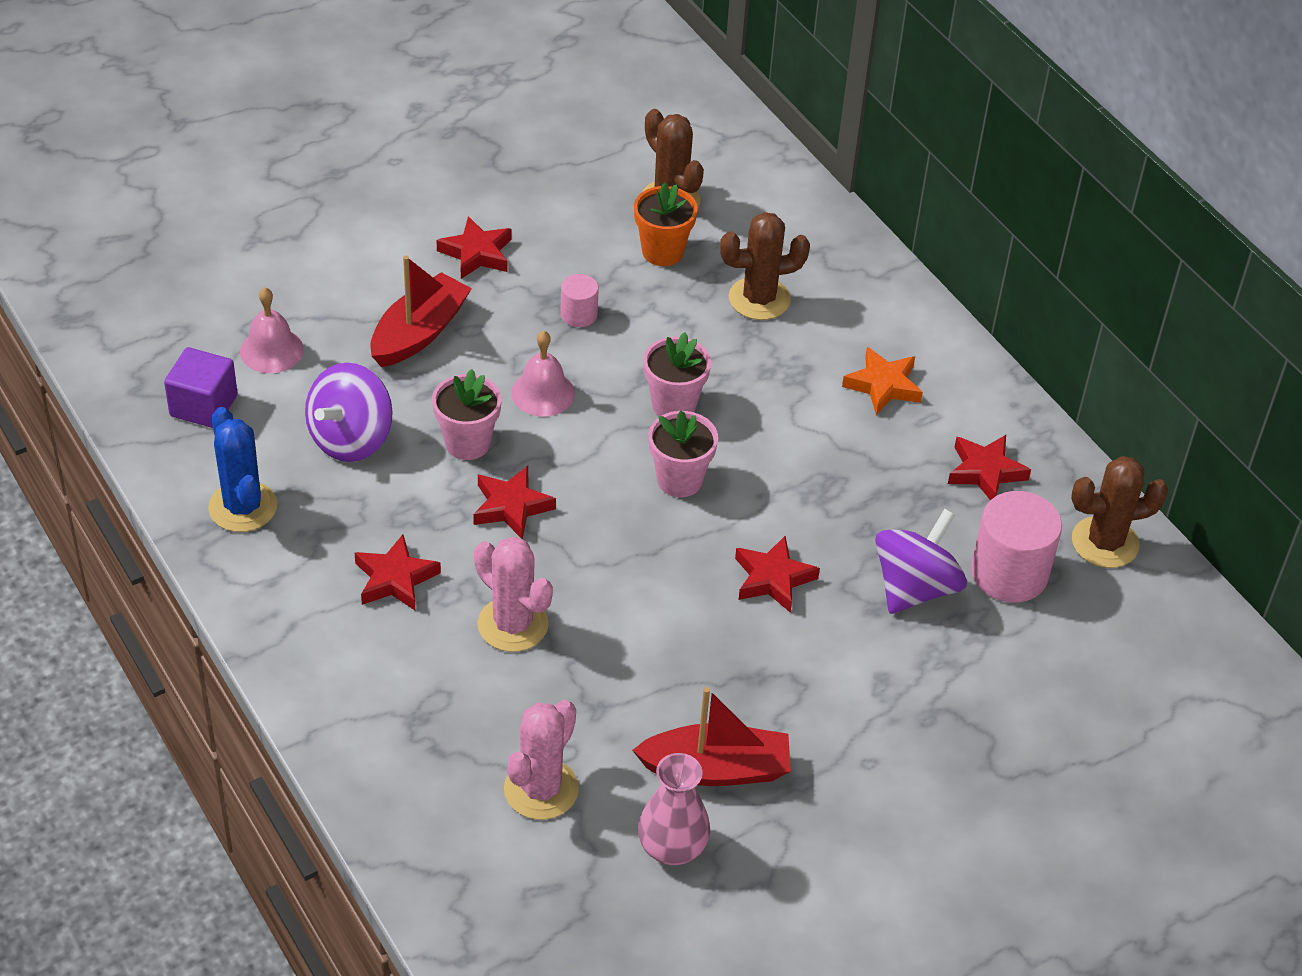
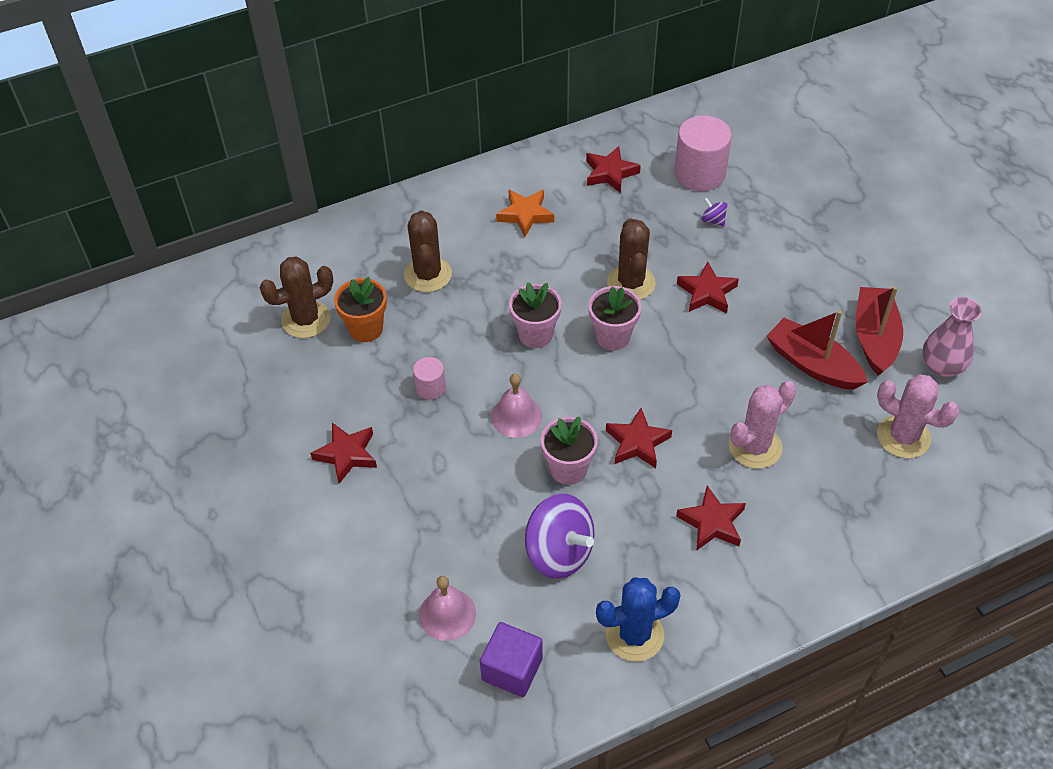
camera: 80 degrees left, 5 degrees up
(419, 333) = (438, 499): red boat -> red boat (812, 364)
(915, 588) = (713, 220): purple spinning top -> purple spinning top, size x0.43
(1105, 542) = (673, 126): brown cactus -> brown cactus (631, 283)

